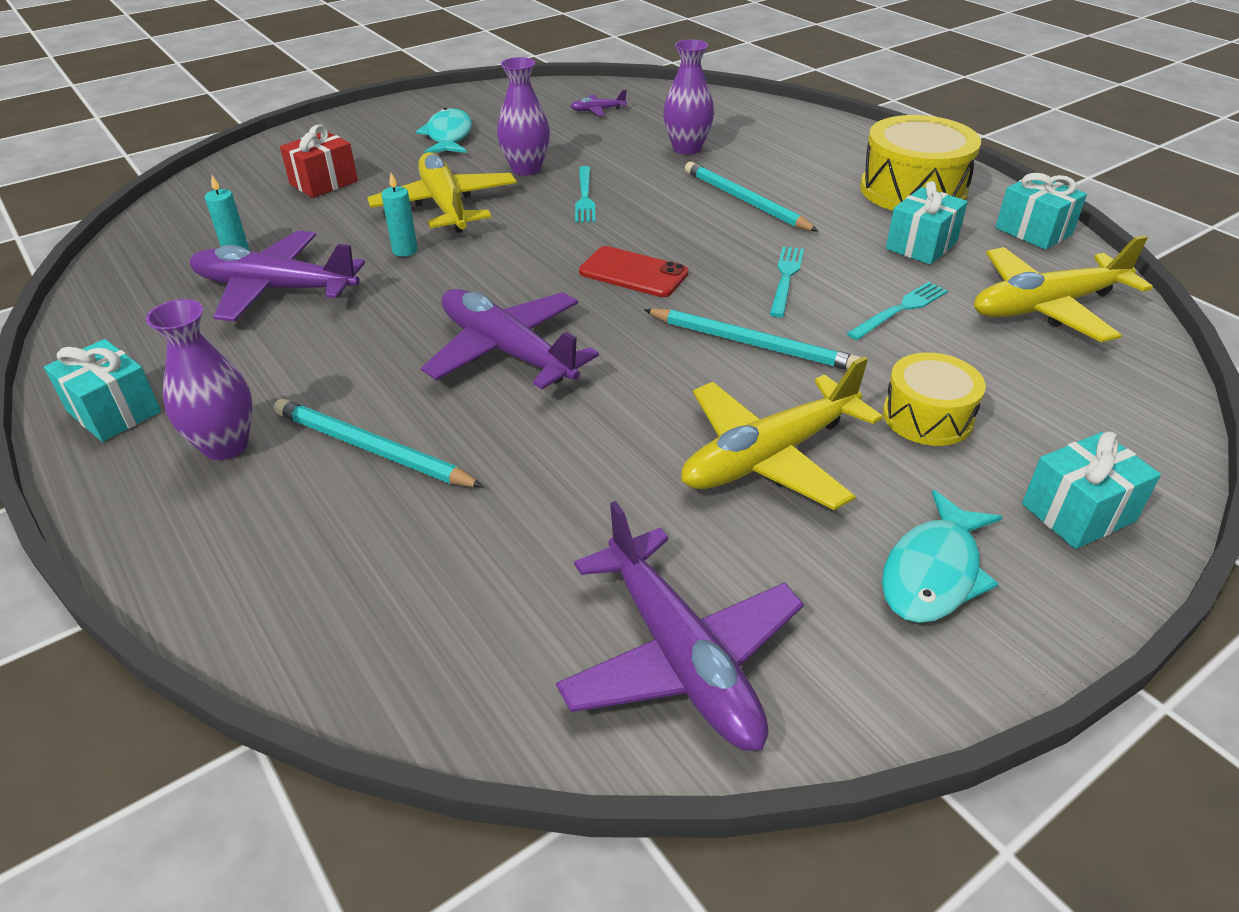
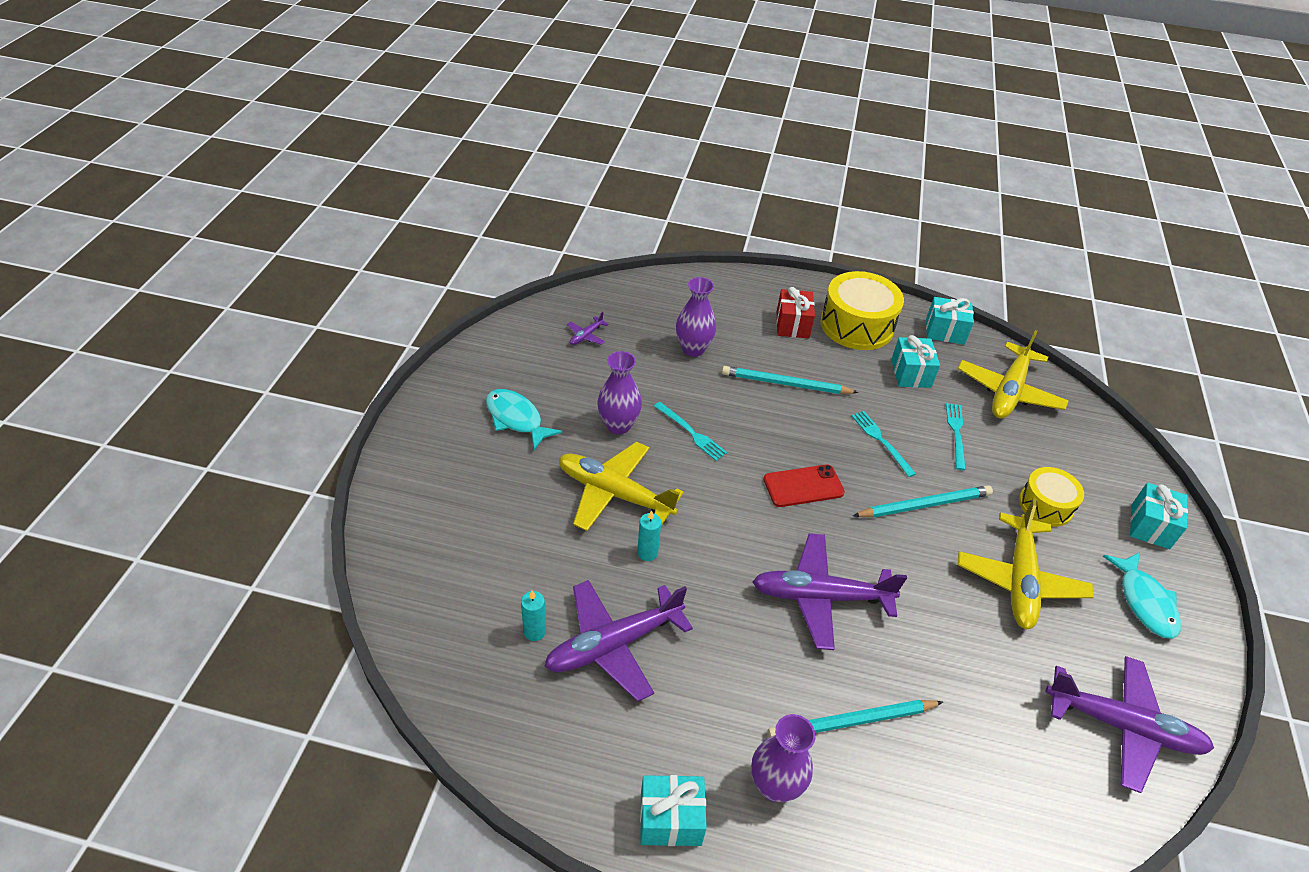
camera: 45 degrees left, 5 degrees up
(324, 183) = (492, 521): red gift -> red gift (792, 325)

